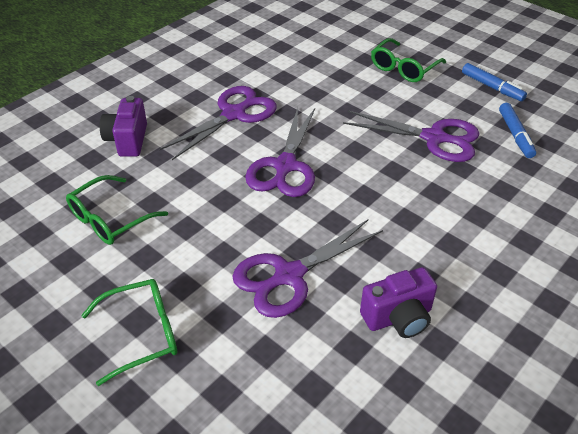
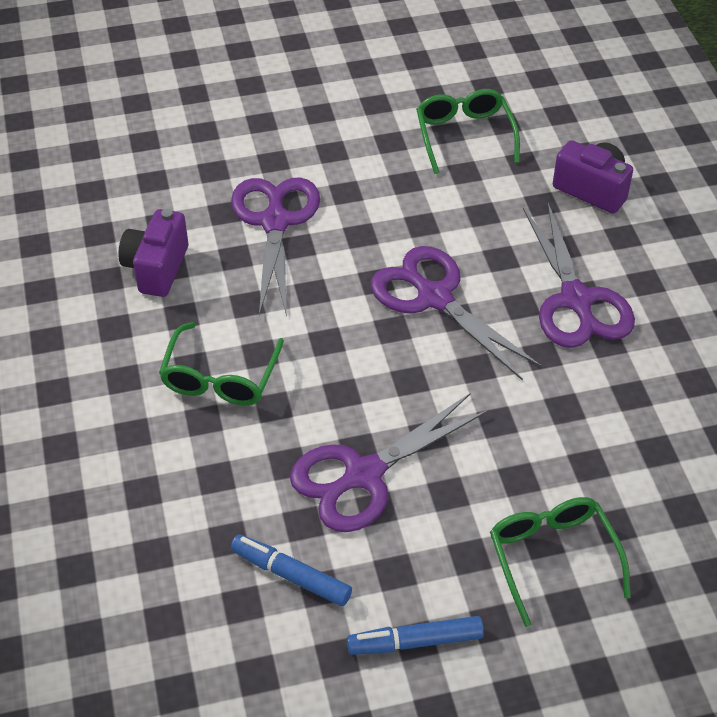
camera: 125 degrees right, 5 degrees up
(142, 334) = (302, 110): green glasses -> green glasses (220, 377)

